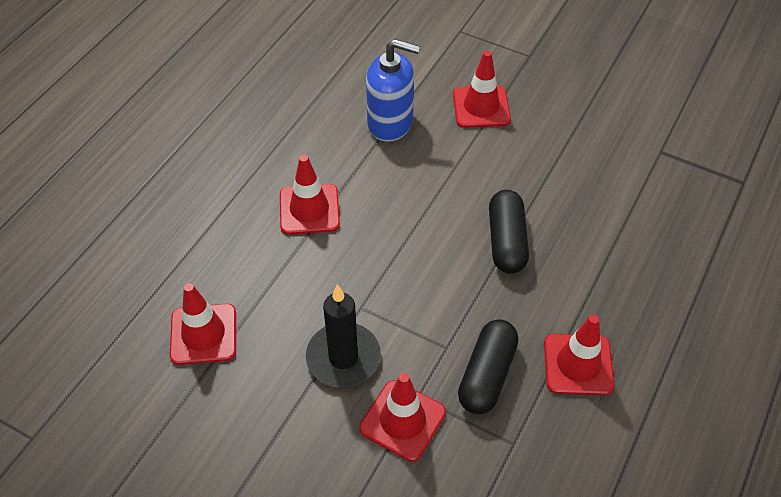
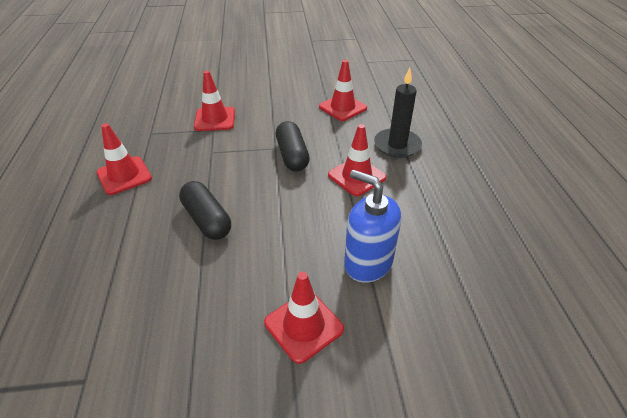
camera: 145 degrees right, 10 degrees down
(343, 358) = (265, 126): black candle -> black candle (397, 145)
(390, 123) = (368, 263): blue soap dispenser -> blue soap dispenser turned 60 degrees clockwise
(487, 375) = (180, 150): black capsule -> black capsule (292, 155)

